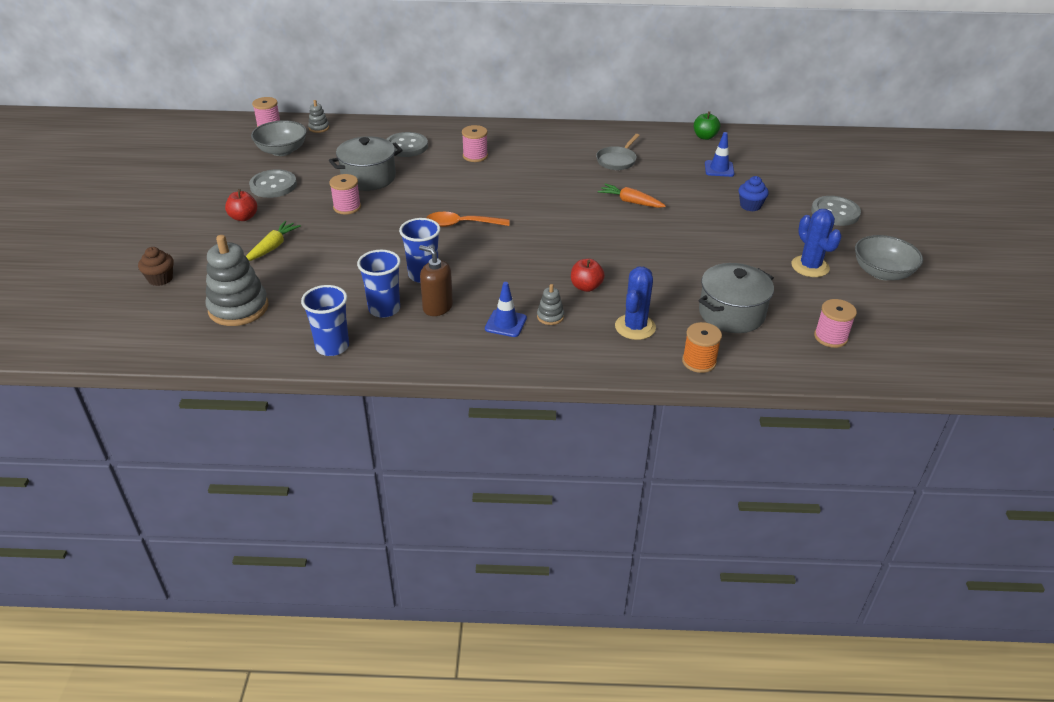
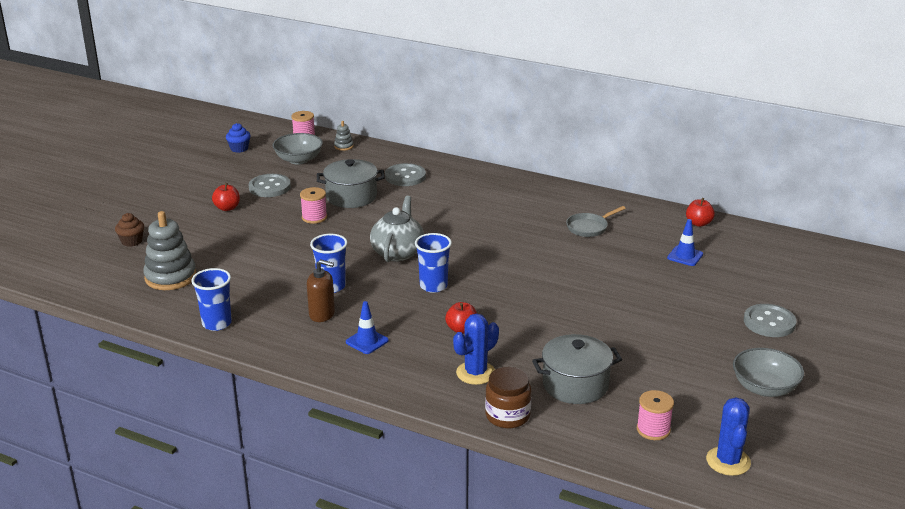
camera: 25 degrees right, 10 degrees down
(272, 247) = (231, 236): yellow carrot -> none
(384, 309) = (279, 305): blue cup -> blue cup (433, 286)
(437, 307) = (322, 314): brown soap dispenser -> brown soap dispenser turned 135 degrees clockwise
(461, 224) = (398, 252): orange spoon -> grey teapot
(475, 156) = (459, 197): pink spool -> none
(550, 316) = (409, 345): grey stacking toy -> none
(631, 202) = (568, 267): orange carrot -> none
(699, 361) = (507, 416): orange spool -> brown jar
(705, 137) = (698, 223): green apple -> red apple
(750, 206) = (685, 296): blue cupcake -> blue cupcake (239, 149)
(810, 266) = (693, 364): blue cactus -> blue cactus (728, 461)

